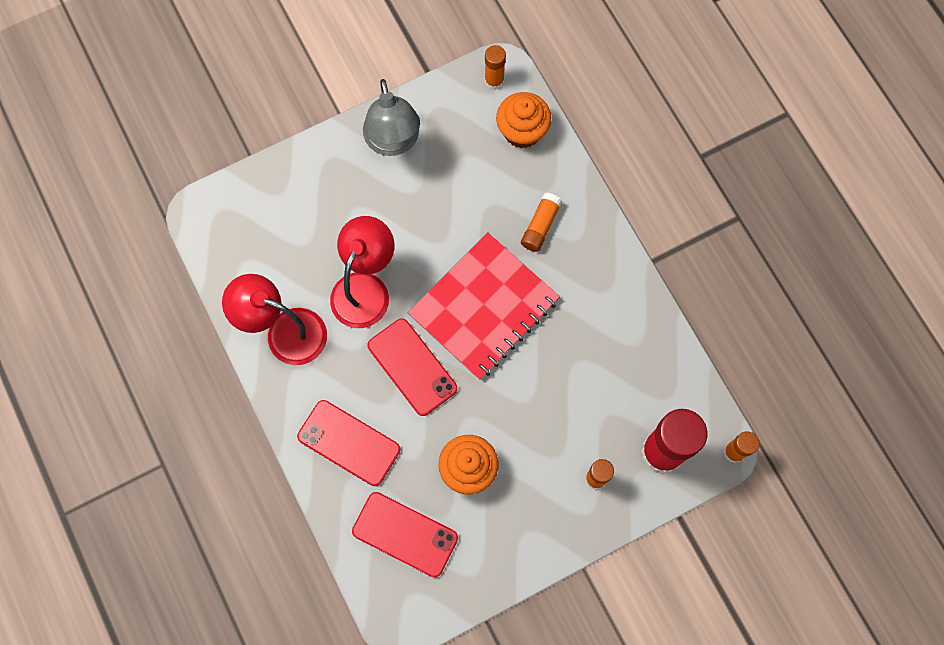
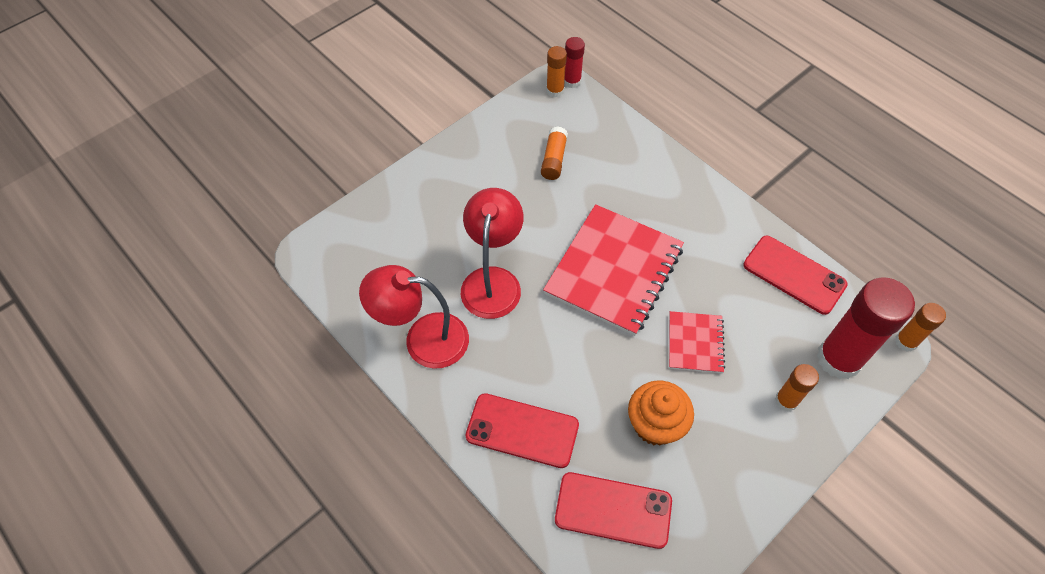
camera: 15 degrees left, 15 degrees down
(393, 142) = (480, 155): grey lamp -> none
(412, 367) = (563, 341): red phone -> red phone (794, 275)
(516, 73) = (572, 81): none -> red glue stick
(522, 131) = (594, 122): orange cupcake -> none
(534, 401) = (695, 343): none -> red notebook
(540, 226) = (640, 191): orange glue stick -> orange glue stick (554, 159)

